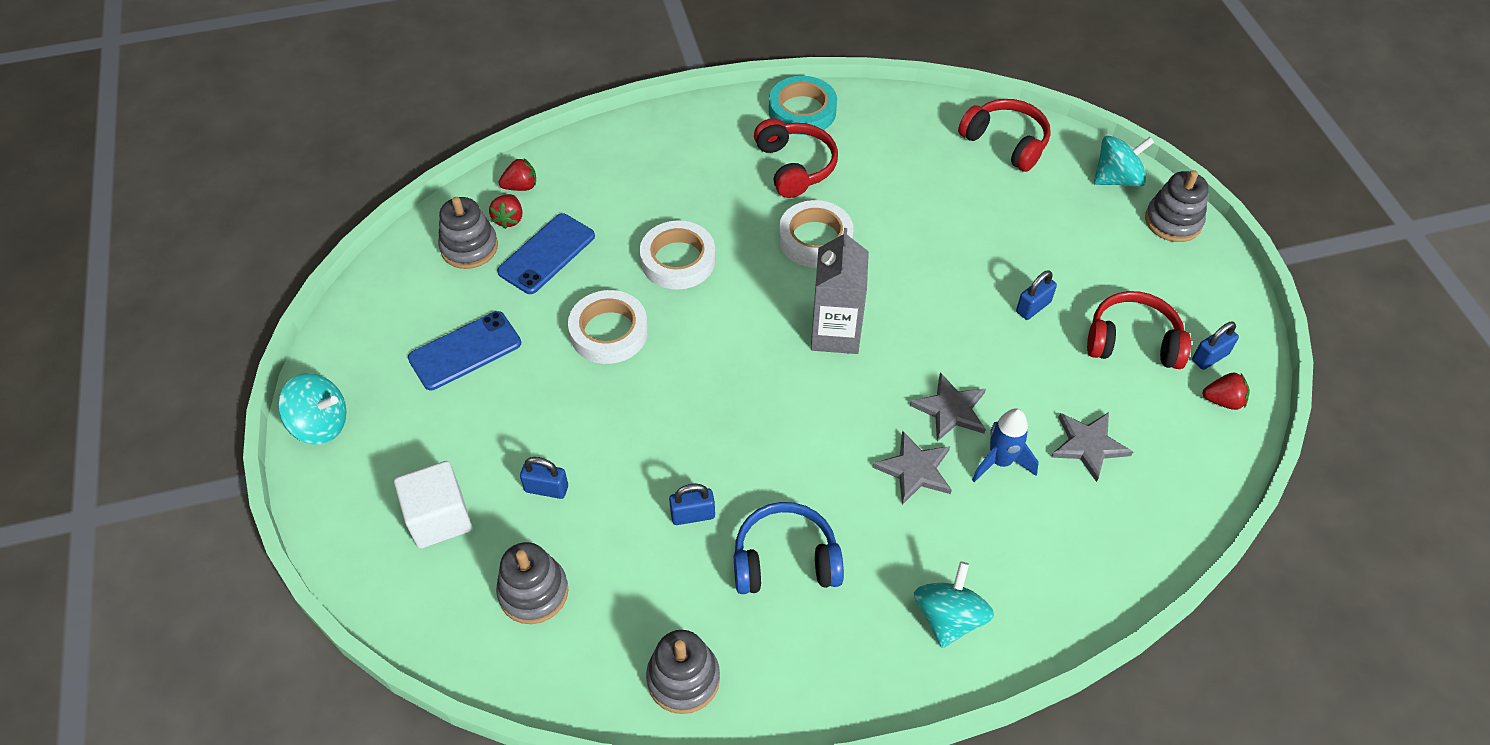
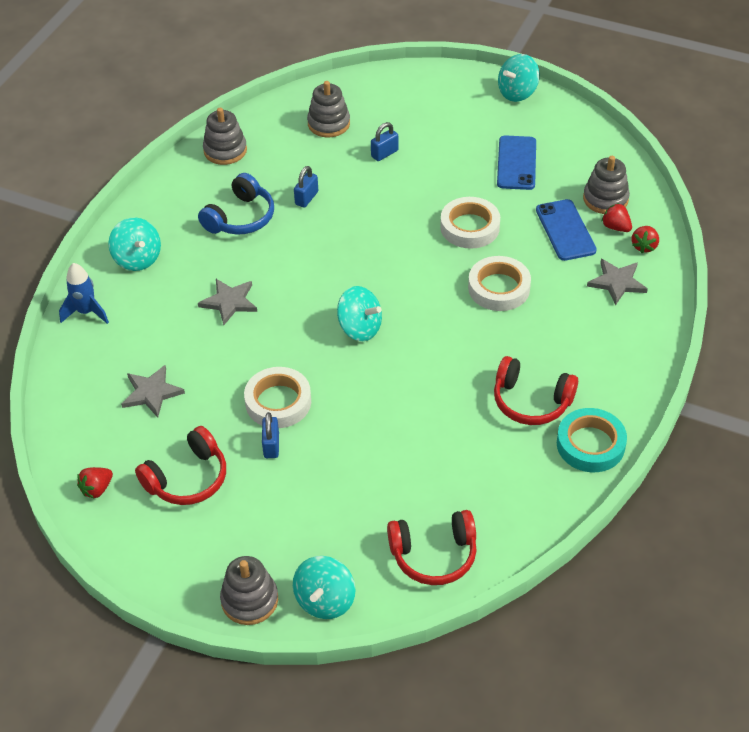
camera: 130 degrees right, 5 degrees down
(439, 518) = (409, 110): white cube -> none
(815, 239) = (449, 368): white tape -> white tape (278, 402)
(835, 333) = (360, 328): grey carton -> turquoise spinning top
(950, 409) = (247, 345): grey star -> grey star (617, 282)
(1000, 461) = (190, 343): blue rocket -> blue rocket (86, 312)
(1210, 357) = (130, 512): blue padlock -> none

